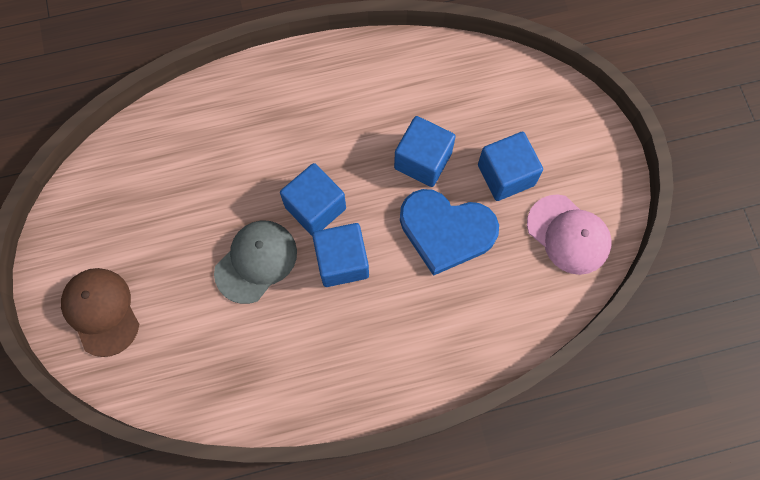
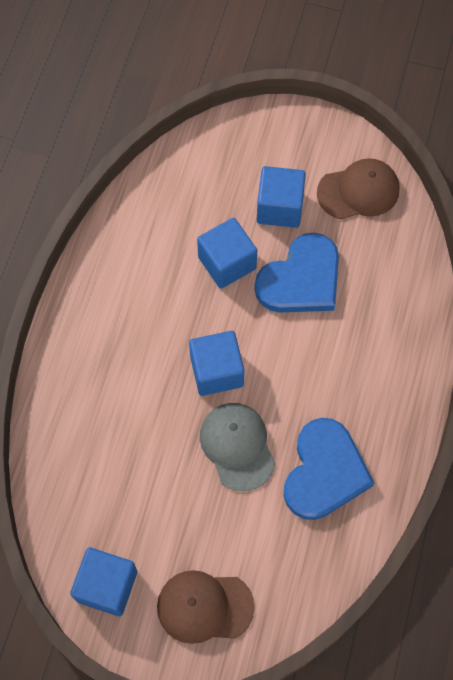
camera: 60 degrees left, 5 degrees down
(273, 348) = (324, 472): none -> blue heart
(342, 261) = (279, 375): blue cube -> blue cube (107, 586)
(568, 234) = (358, 191): pink cap -> brown cap

